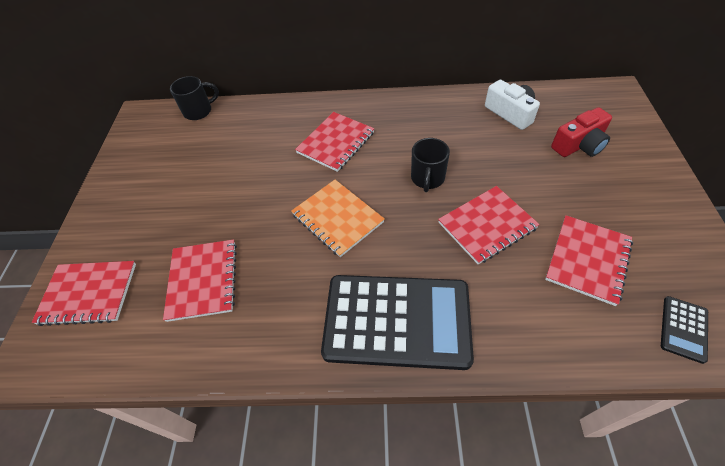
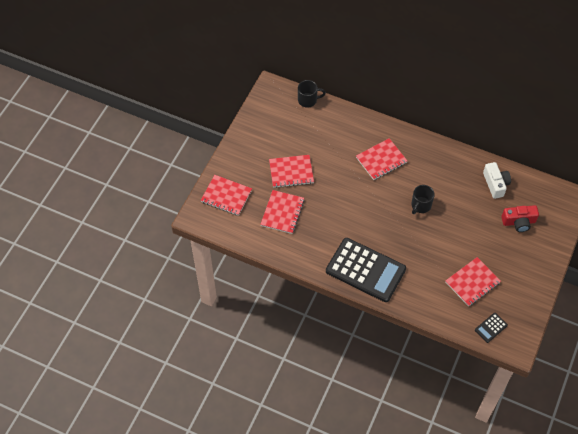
camera: 20 degrees right, 5 degrees up
(337, 218) = (361, 208): orange notebook -> none
(487, 225) = (435, 245): red notebook -> red notebook (291, 172)

